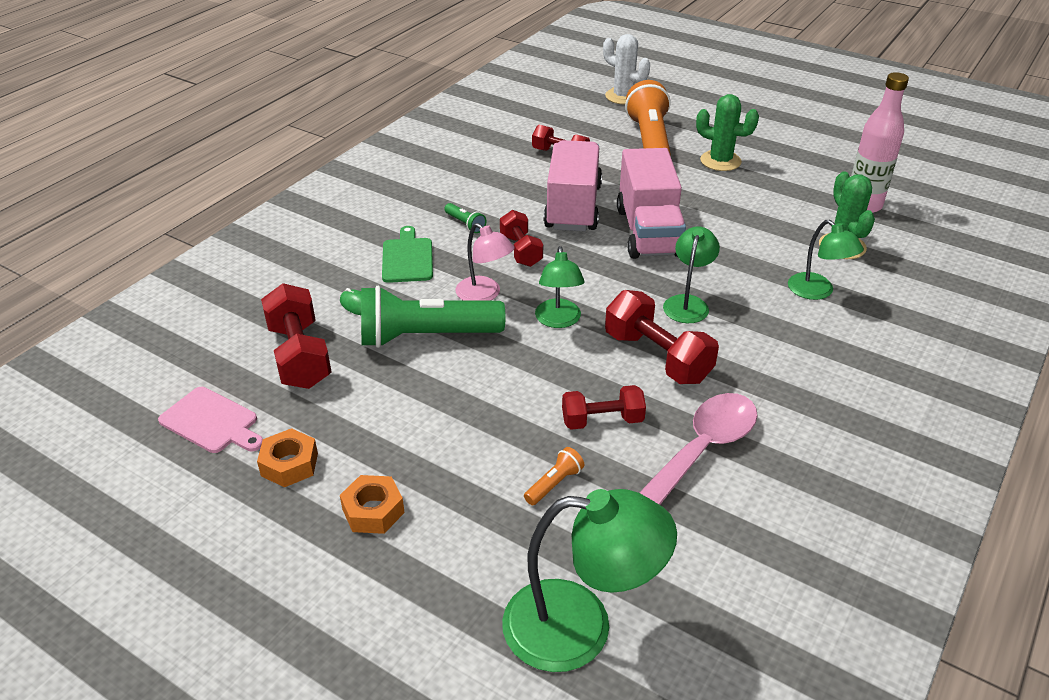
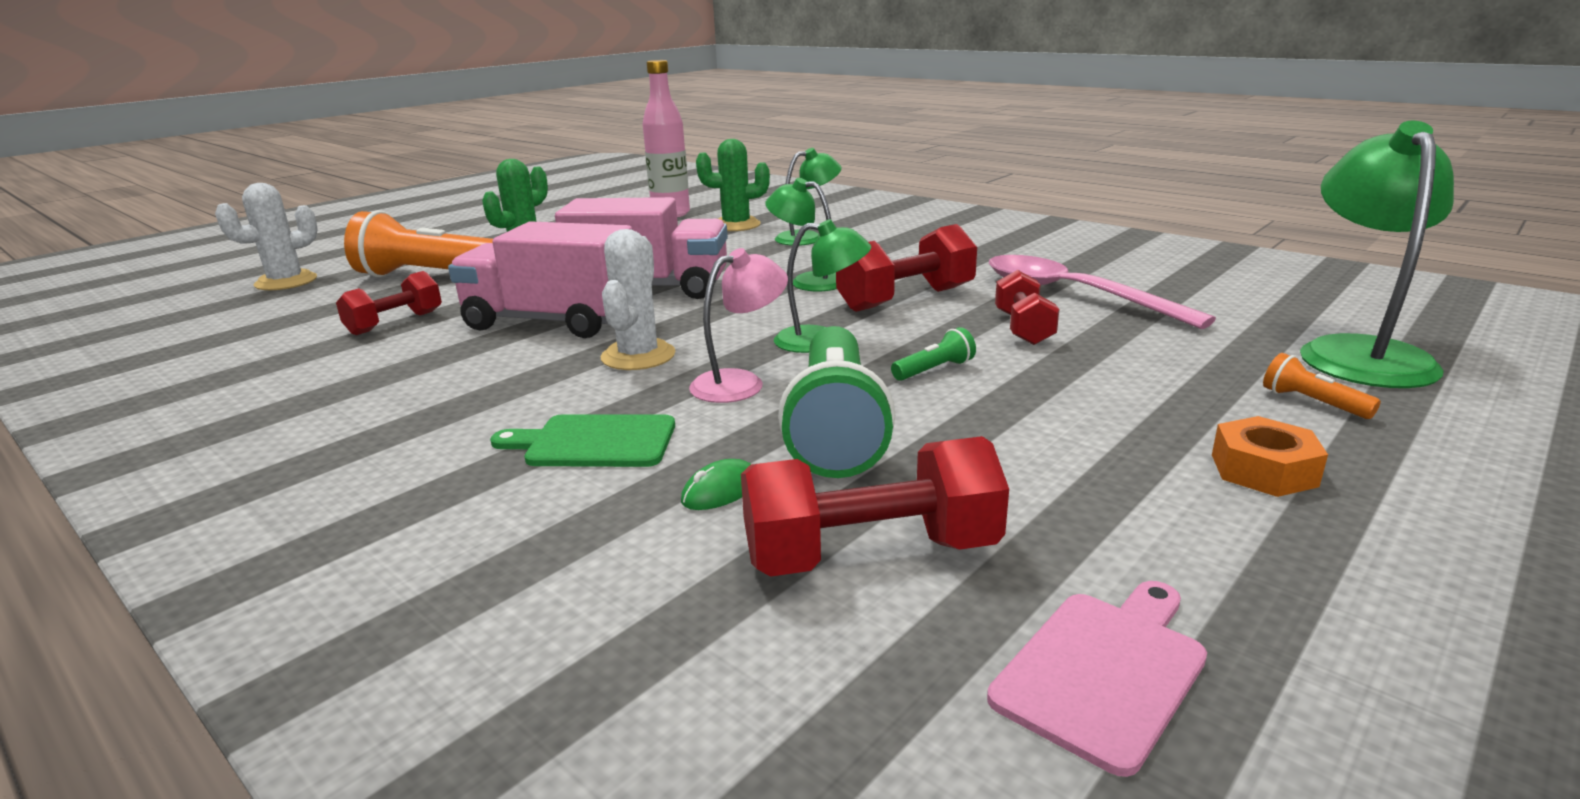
camera: 80 degrees left, 15 degrees down
(289, 464) = (1196, 553): orange nut -> none
(465, 224) = (527, 392): green flashlight -> green flashlight (934, 370)
(521, 250) = (638, 356): red dumbbell -> white cactus
(554, 484) = (1144, 356): orange flashlight -> orange flashlight (1311, 403)

